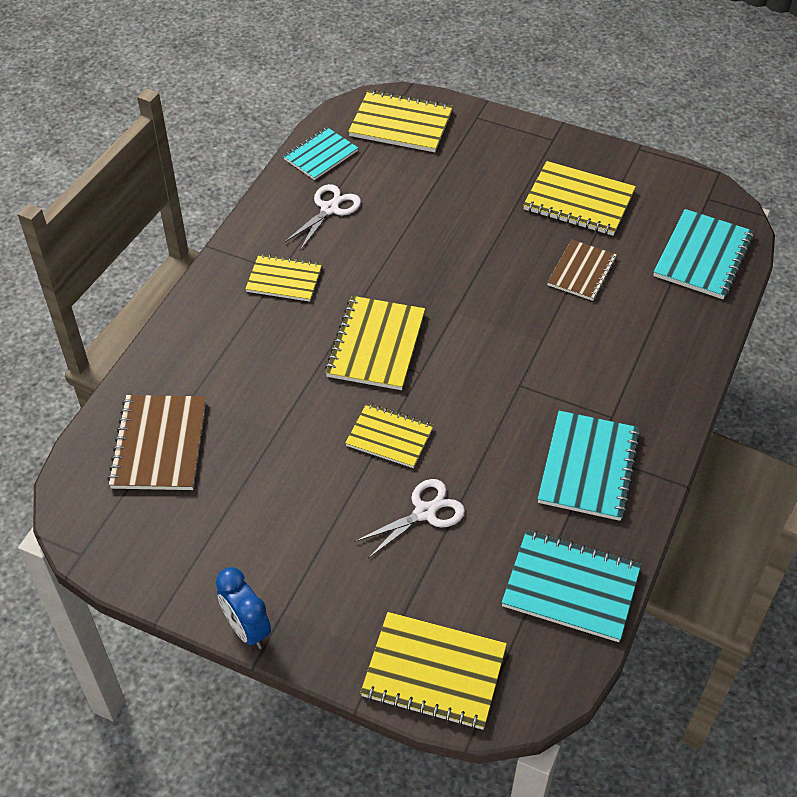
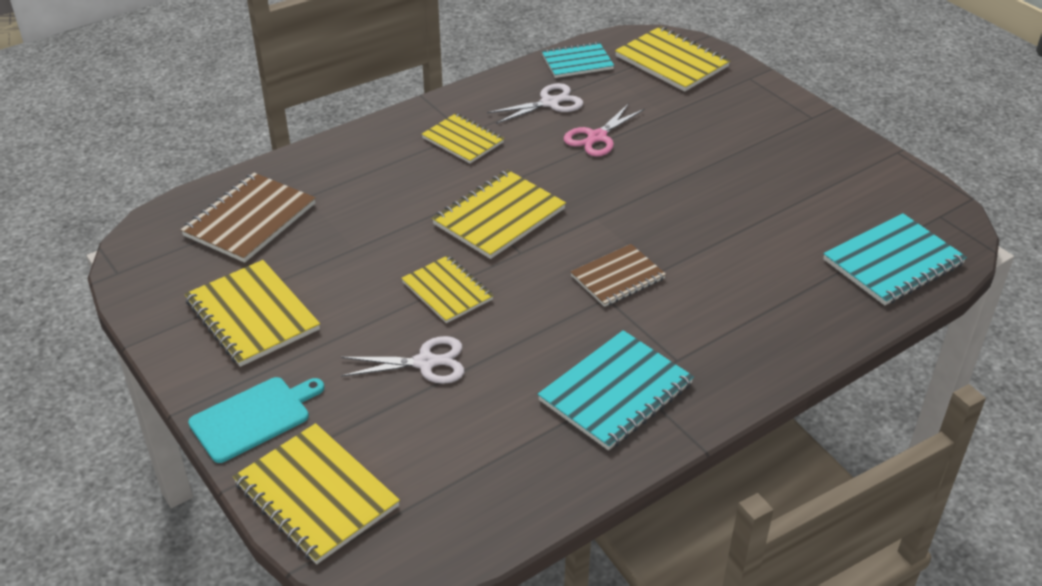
camera: 30 degrees right, 10 degrees down
(247, 629) = (191, 385): blue clock -> none
(327, 631) = (254, 417): none -> turquoise cutting board
(396, 229) = (597, 137): none -> pink scissors
(571, 587) = (508, 485): turquoise notebook -> none
(578, 201) = (796, 173): yellow notebook -> yellow notebook (252, 315)
(582, 272) = (750, 230): brown notebook -> brown notebook (618, 277)

